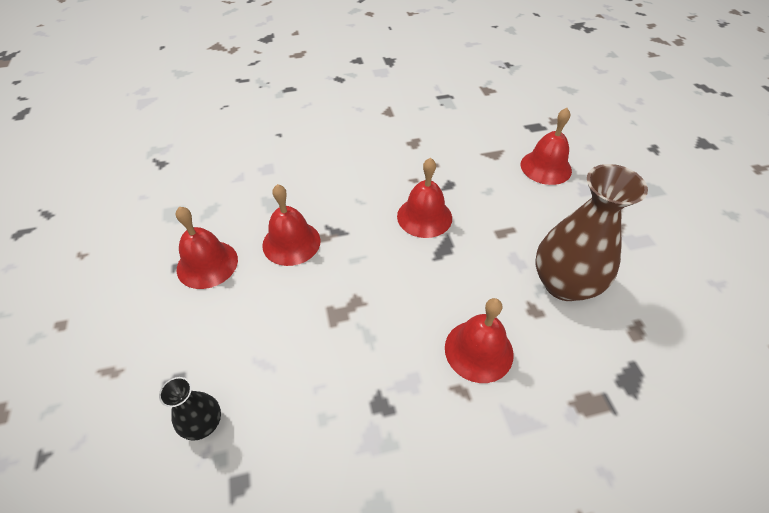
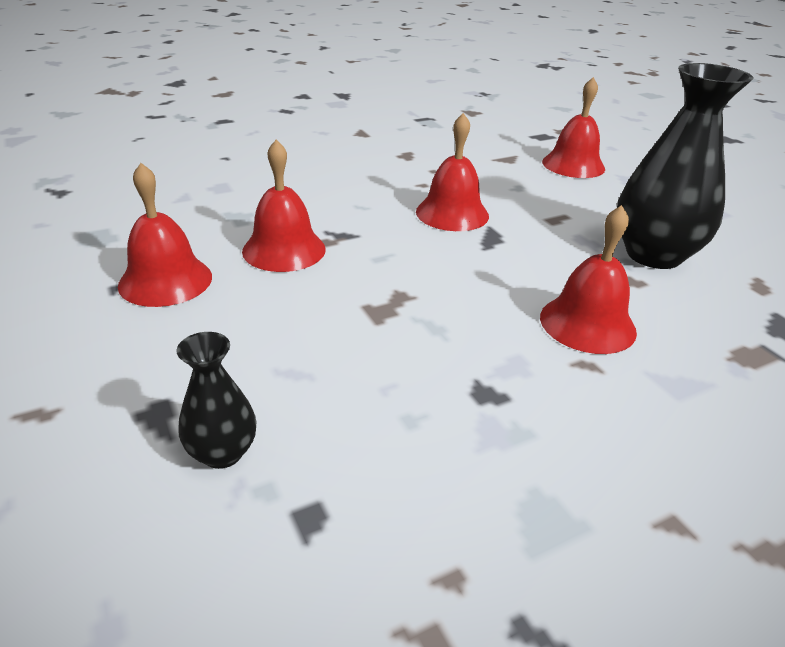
camera: 15 degrees left, 15 degrees down
(564, 284) = (653, 255): brown vase -> black vase

